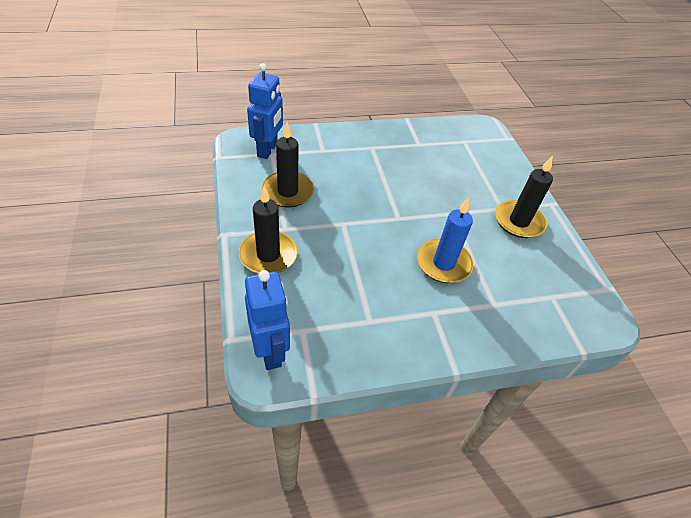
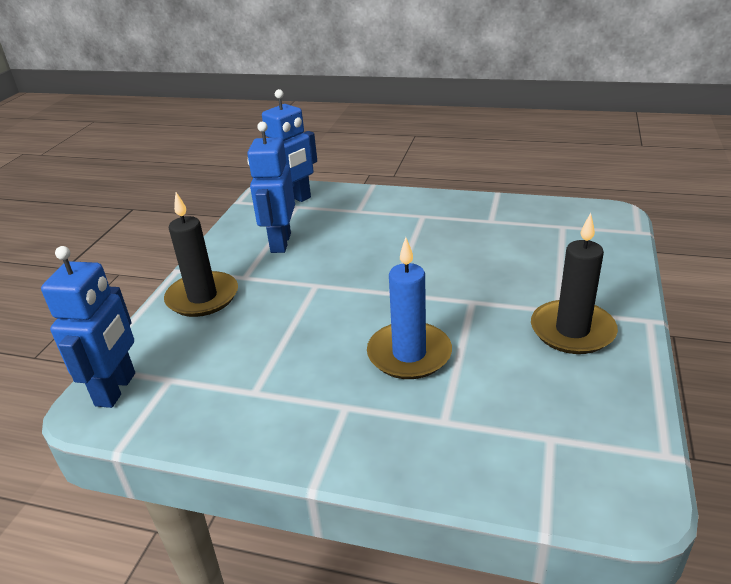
camera: 35 degrees right, 15 degrees down
(287, 192) = (280, 243): black candle -> blue robot

